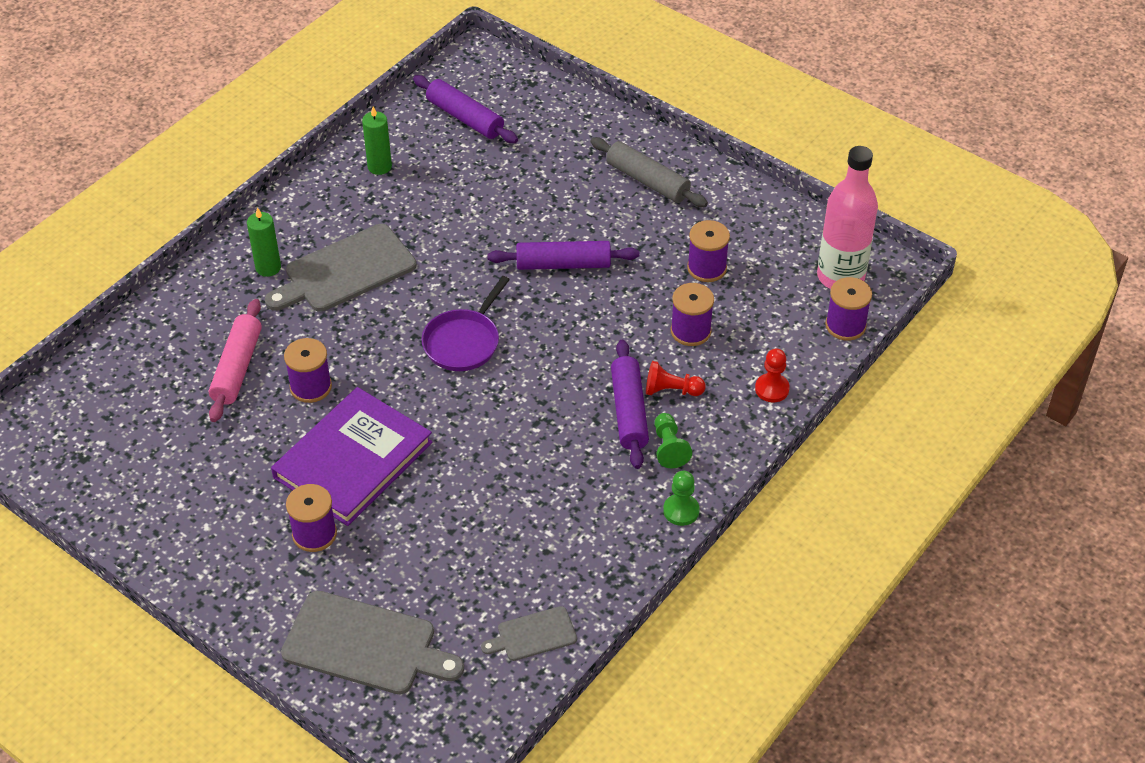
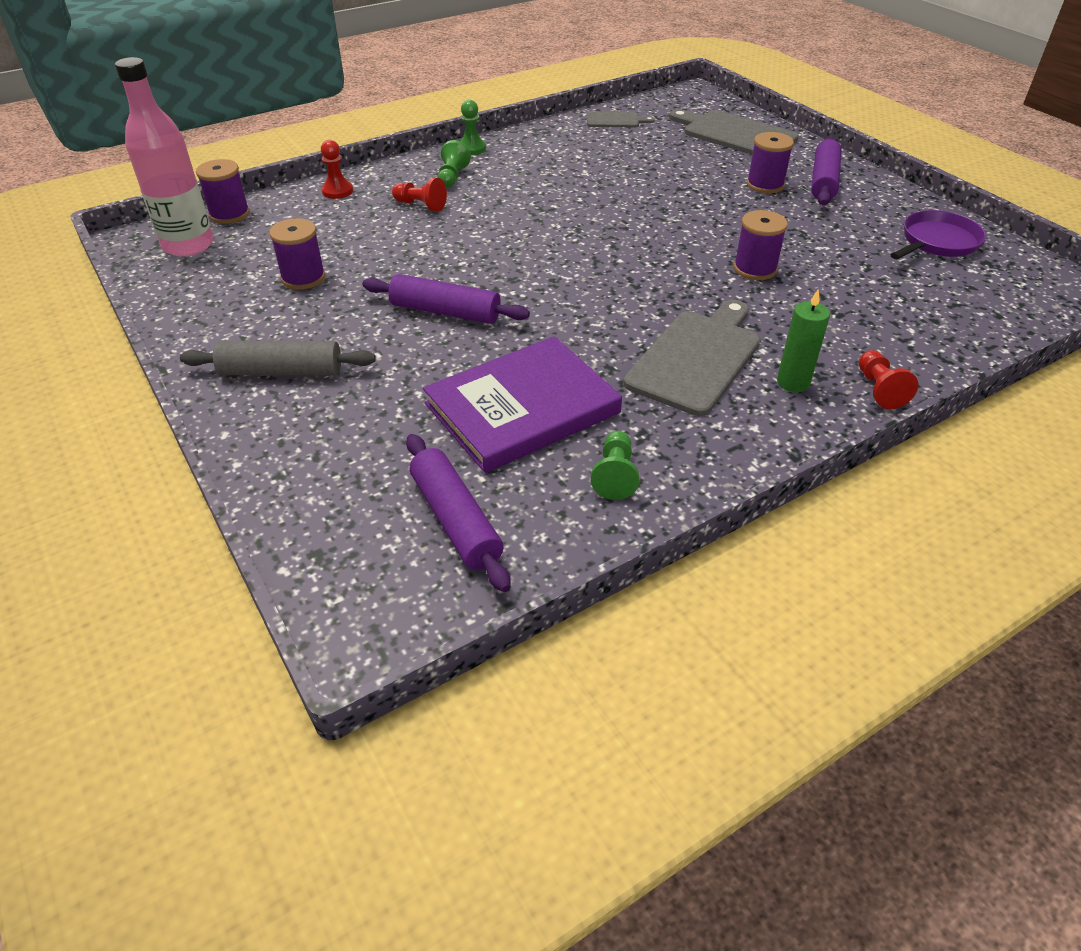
camera: 160 degrees left, 5 degrees down
(202, 278) = (879, 389): none -> red pawn
(237, 368) = (832, 297): pink rolling pin -> none
(345, 271) = (696, 358): grey cutting board -> grey cutting board turned 45 degrees counterclockwise
(353, 460) = (723, 216): purple book -> purple book (522, 408)
(379, 166) = (615, 475): green candle -> green pawn
(464, 342) = (588, 271): purple pan -> purple pan (937, 242)
(629, 411) = (467, 201): purple rolling pin -> purple rolling pin (823, 181)
(647, 181) = (281, 371): grey rolling pin -> grey rolling pin turned 60 degrees counterclockwise
(690, 331) = (367, 237): purple spool -> none

